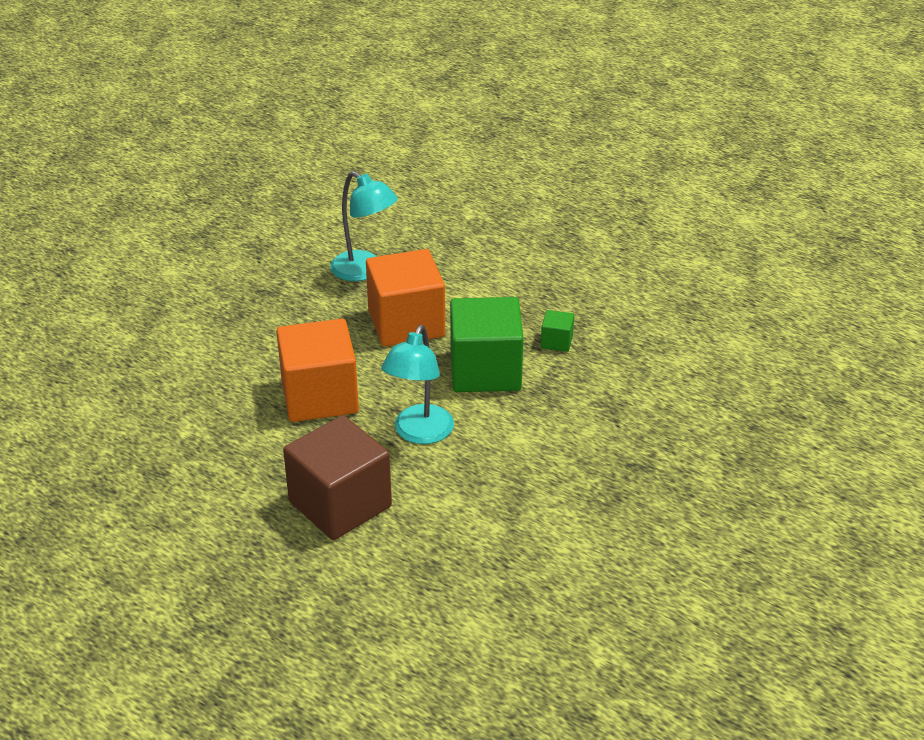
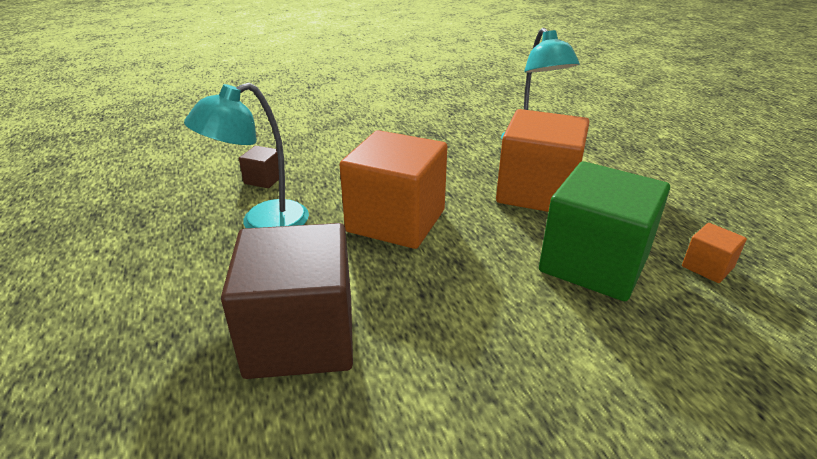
camera: 35 degrees right, 5 degrees down
(163, 407) = (264, 179): none -> brown cube
(419, 433) = (462, 298): turquoise lamp -> turquoise lamp (262, 223)
(556, 342) = (707, 267): green cube -> orange cube

